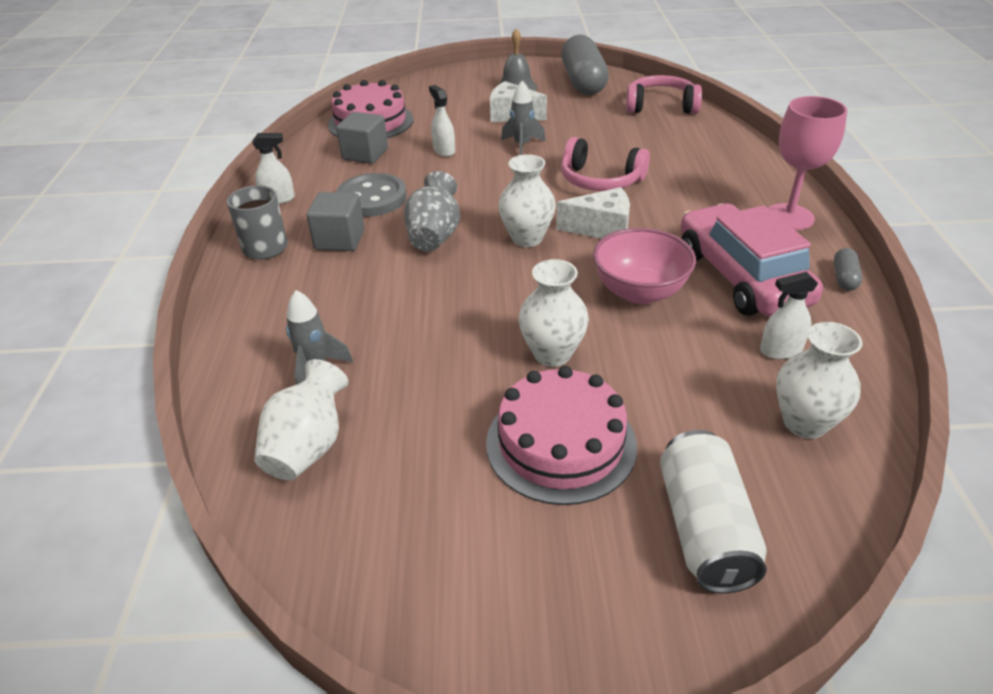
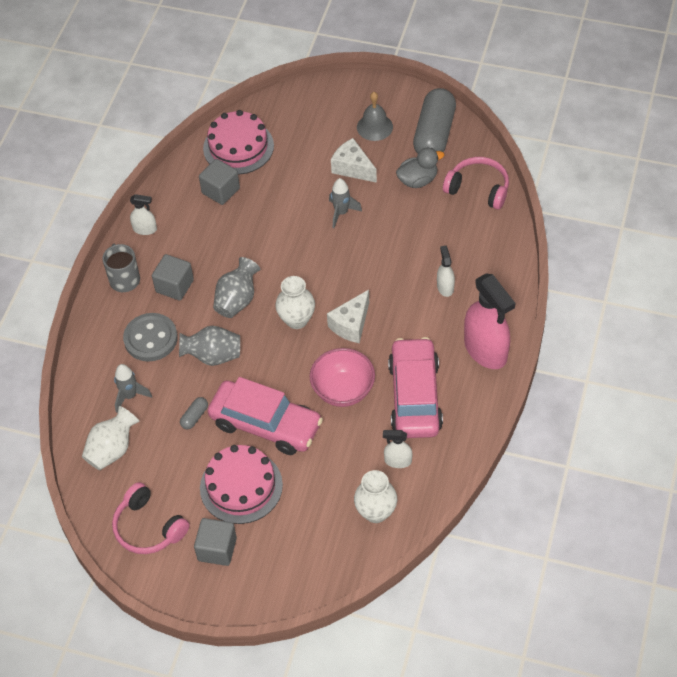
camera: 20 degrees right, 15 degrees up
(372, 198) = (209, 246): grey button -> grey button (151, 339)
(429, 296) = (213, 356): none -> grey vase
(444, 150) = (280, 202): white spray bottle -> white spray bottle (445, 287)
(552, 354) = (265, 424): white vase -> pink car
(573, 556) = (217, 549): none -> grey cube
(591, 111) = (418, 180): none -> grey duck
(600, 180) = (378, 272): pink headphones -> pink headphones (148, 527)
(601, 228) = (351, 324): white cheese -> white cheese turned 105 degrees clockwise
(704, 529) = (285, 554): white can -> none
(789, 217) = (485, 350): pink goblet -> pink spray bottle
(844, 278) = (479, 416): grey capsule -> grey capsule (194, 417)

